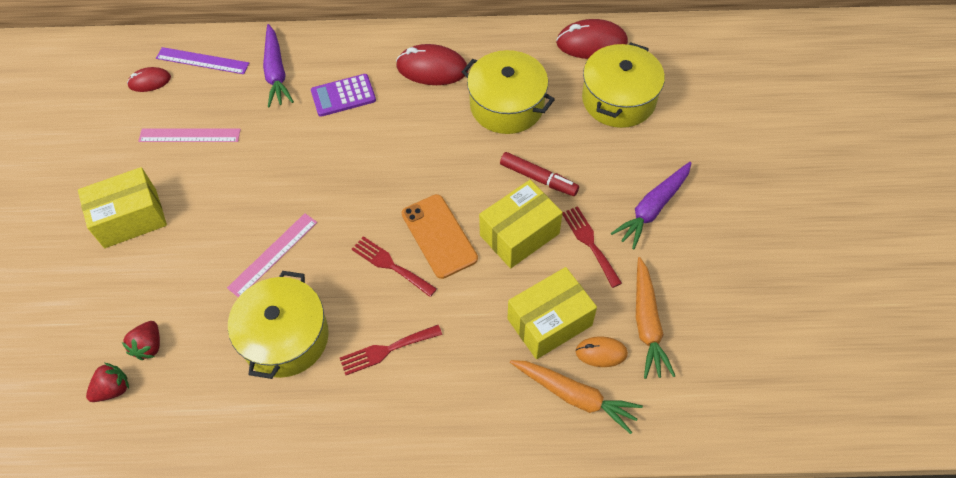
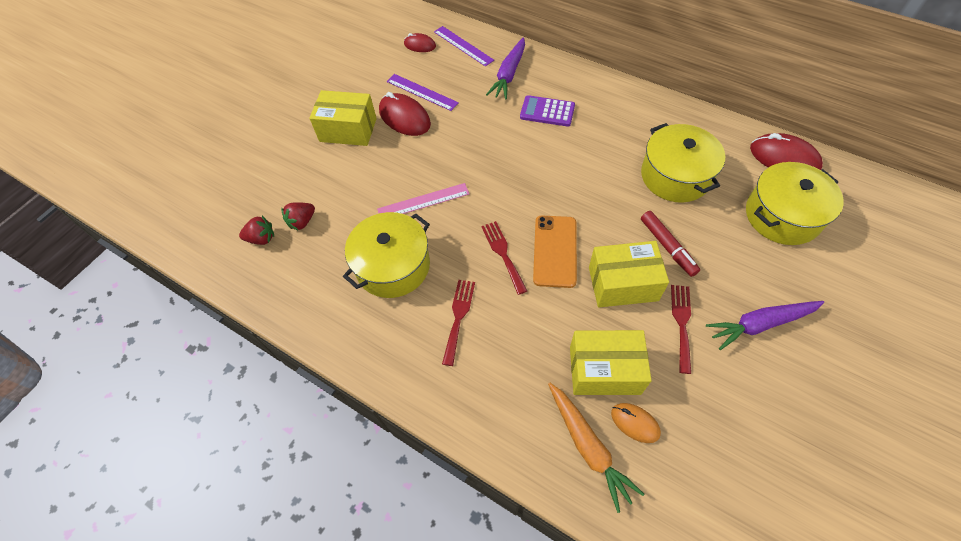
camera: 35 degrees right, 0 degrees up
(189, 135) = (422, 92): pink ruler -> purple ruler
(386, 350) = (458, 317): red fork -> red fork turned 90 degrees clockwise
(432, 68) = (629, 121): red mouse -> red mouse (404, 118)
(647, 323) = (694, 422): orange carrot -> none

